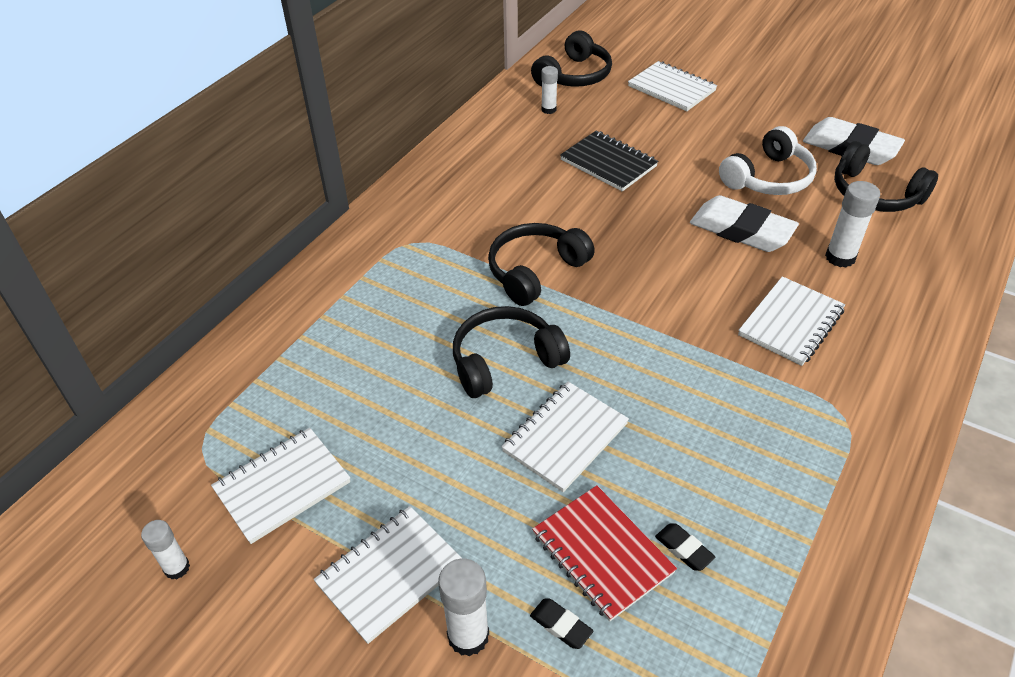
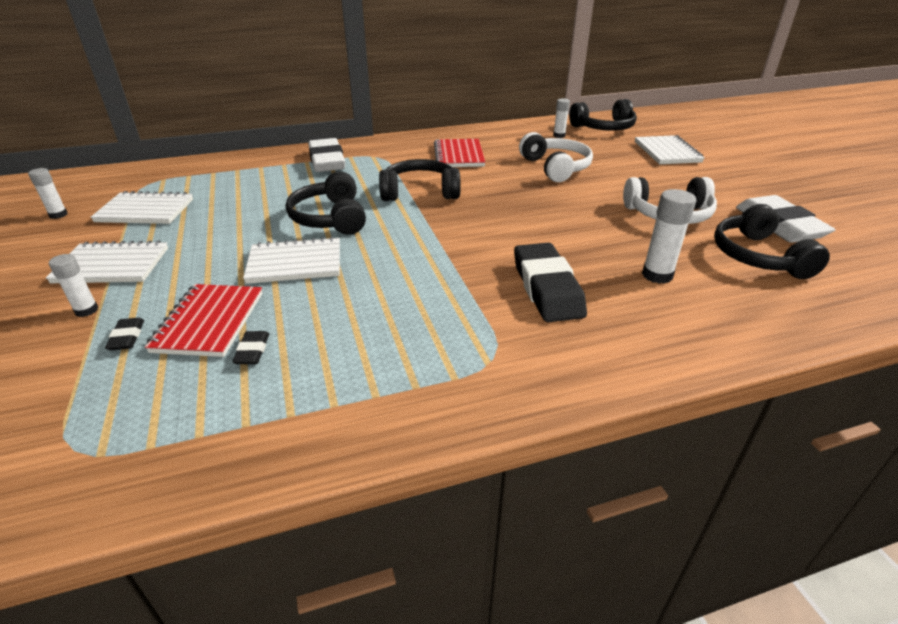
camera: 40 degrees right, 10 degrees down
(468, 636) = (86, 310): white glue stick -> white glue stick, size x0.64
(494, 194) = (459, 155): none -> red notebook
(505, 361) = (330, 218): black headphones -> black headphones turned 120 degrees counterclockwise
(608, 163) = (555, 167): black notebook -> white headphones
(741, 230) = (596, 229): white eraser -> white eraser (327, 161)
(791, 323) = (547, 288): white notebook -> black eraser

